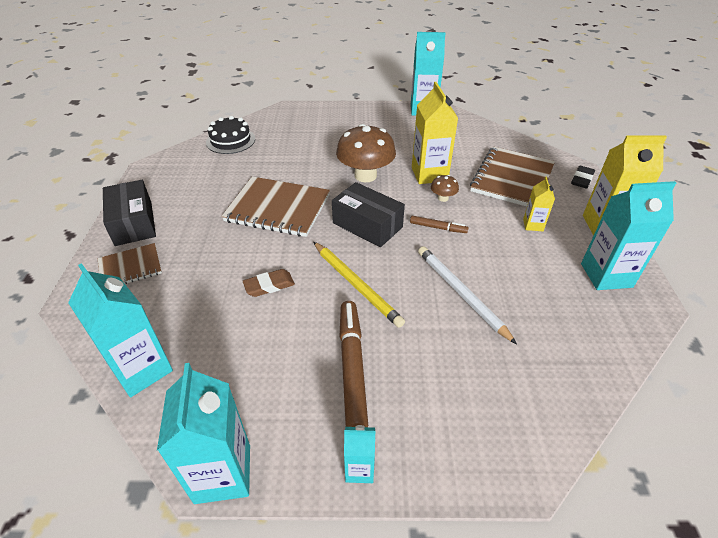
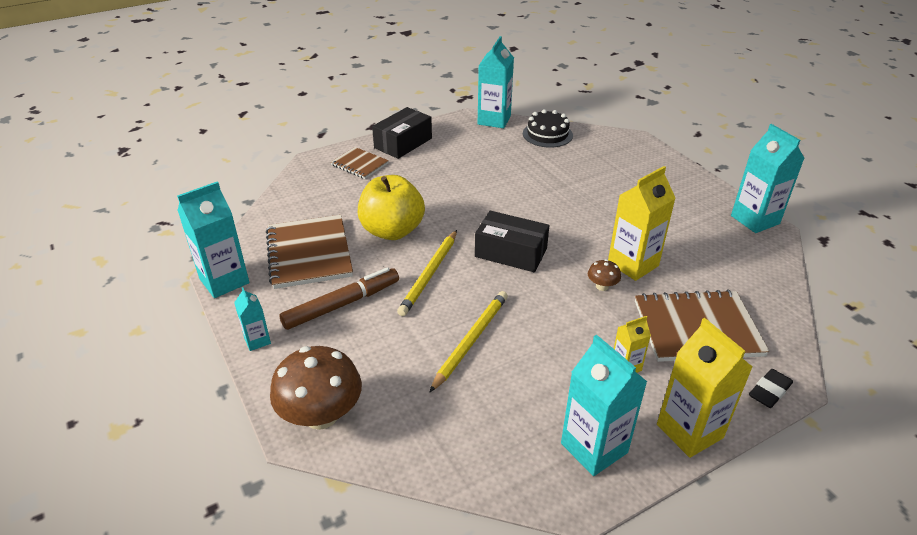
camera: 60 degrees right, 5 degrees down
(142, 370) = (279, 213): turquoise carton -> turquoise carton (494, 120)
(269, 285) = (392, 231): brown eraser -> yellow apple
(278, 208) = (483, 197): brown notebook -> brown notebook (309, 253)
(365, 175) = (583, 225): brown mushroom -> brown mushroom (321, 415)
(367, 225) = (511, 253): black box -> black box turned 75 degrees counterclockwise
(438, 228) = (550, 297): brown marker -> none
(461, 294) = (470, 341): white pencil -> yellow pencil
(582, 179) = (769, 391): black eraser -> black eraser turned 45 degrees counterclockwise

